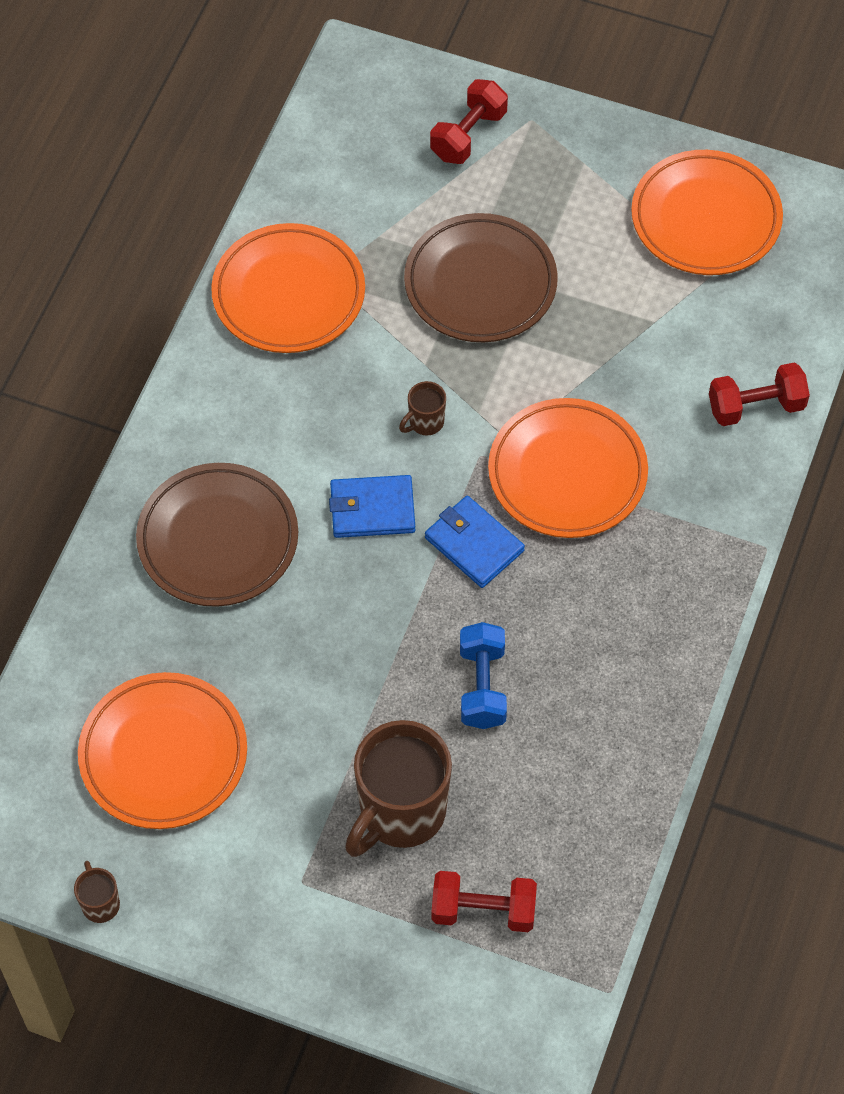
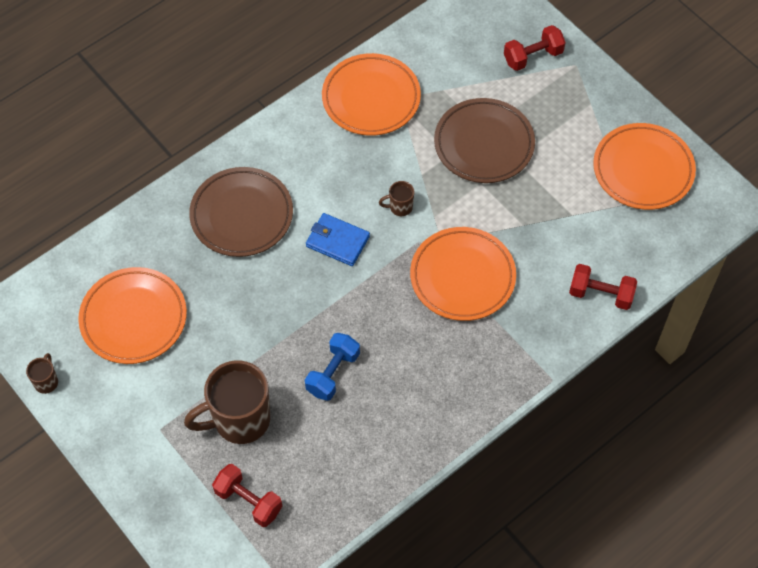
camera: 30 degrees right, 0 degrees up
(474, 544) = (381, 290): blue wallet -> none

